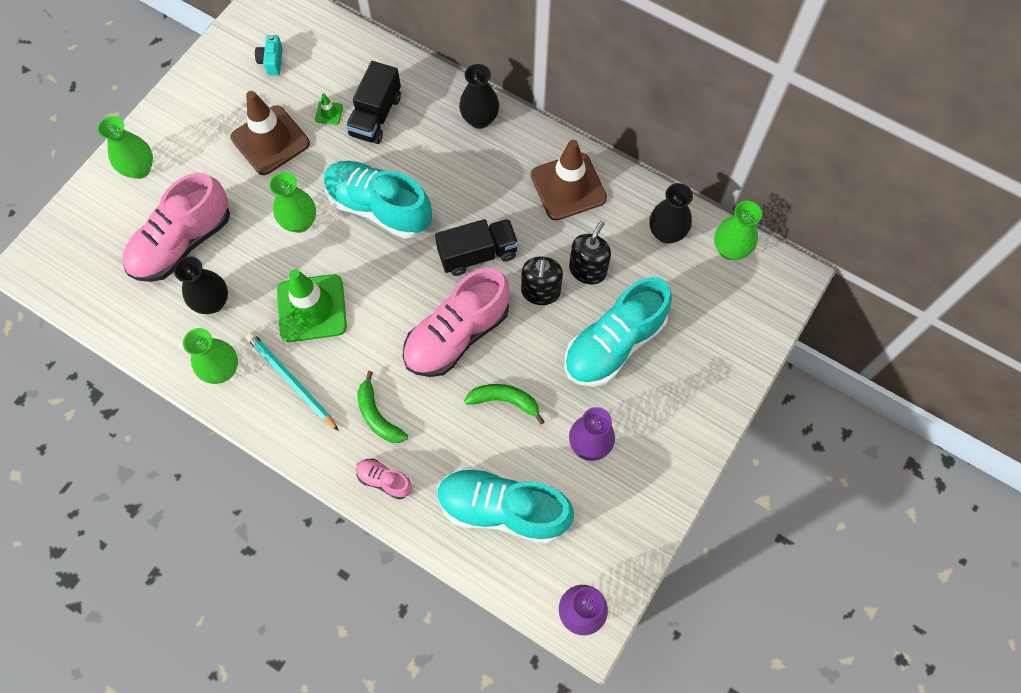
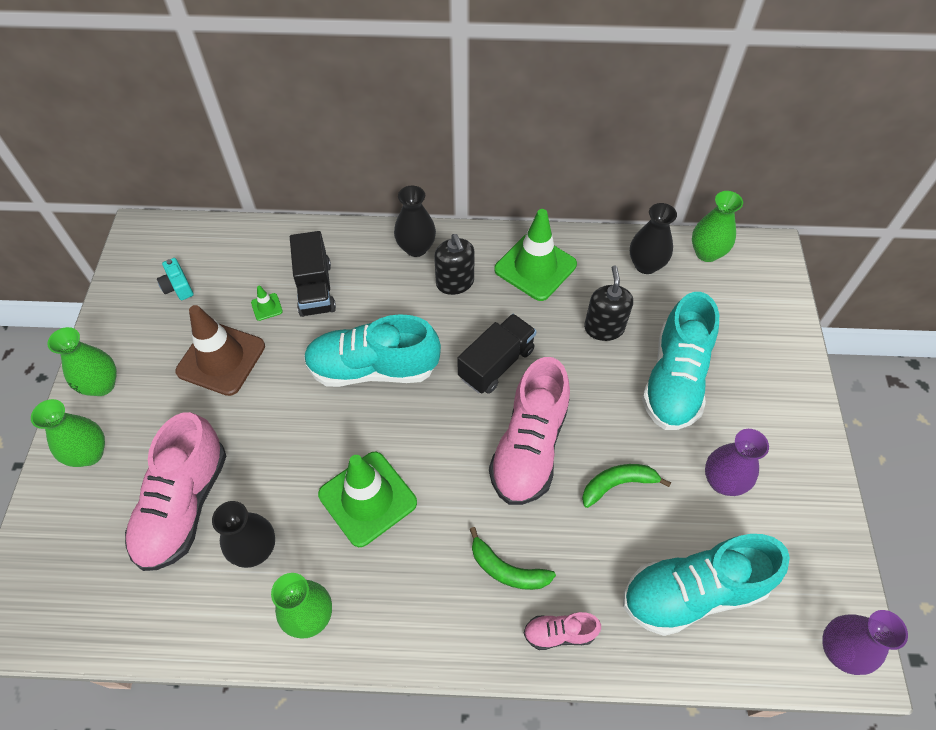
camera: 30 degrees left, 10 degrees down
(291, 381) = (393, 585): turquoise pencil -> none
(300, 222) = (301, 421): green vase -> green vase (102, 385)
(540, 292) = (577, 367): black soap dispenser -> black soap dispenser (455, 282)
(568, 187) = (535, 267): brown traffic cone -> green traffic cone

